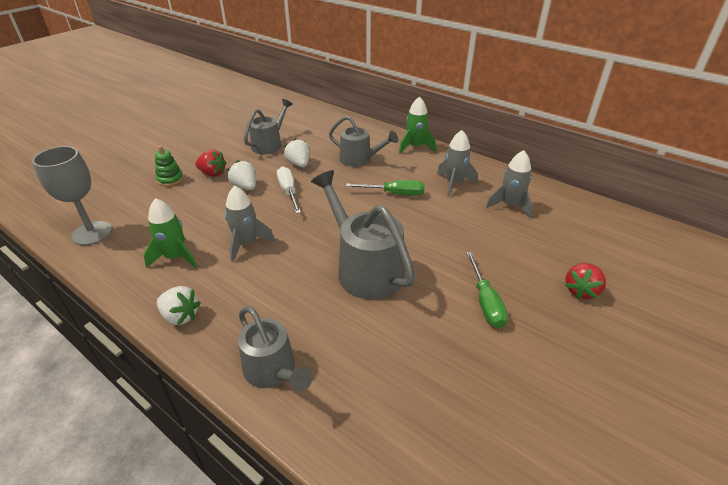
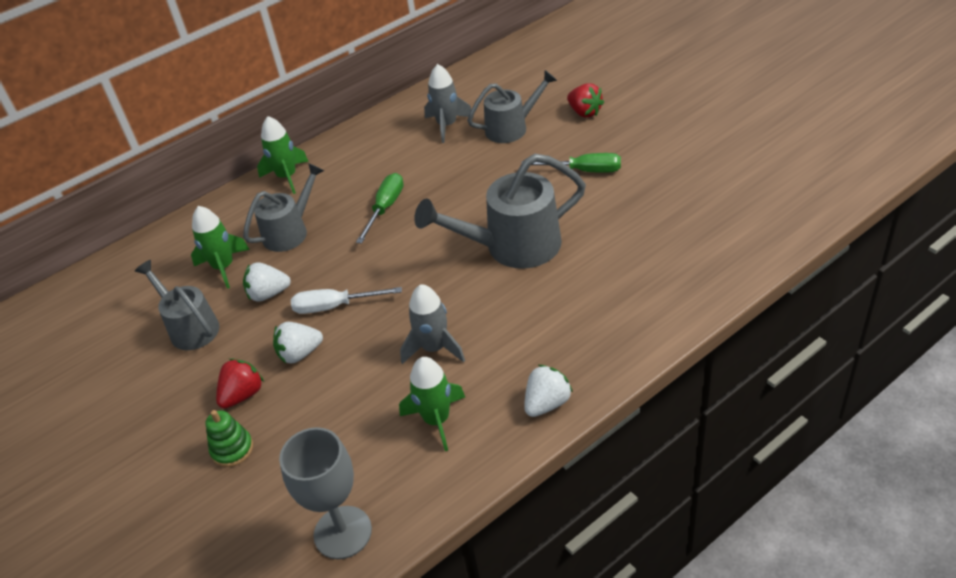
camera: 70 degrees left, 5 degrees up
(273, 371) = (640, 322): grey watering can -> grey watering can (512, 128)
(322, 143) = (224, 267): none -> green rocket
(454, 184) = (387, 158): grey rocket -> none

